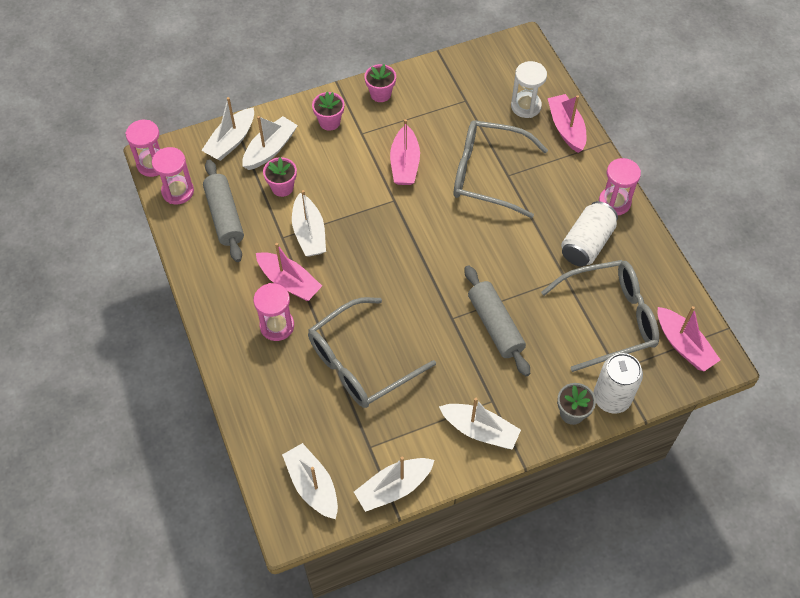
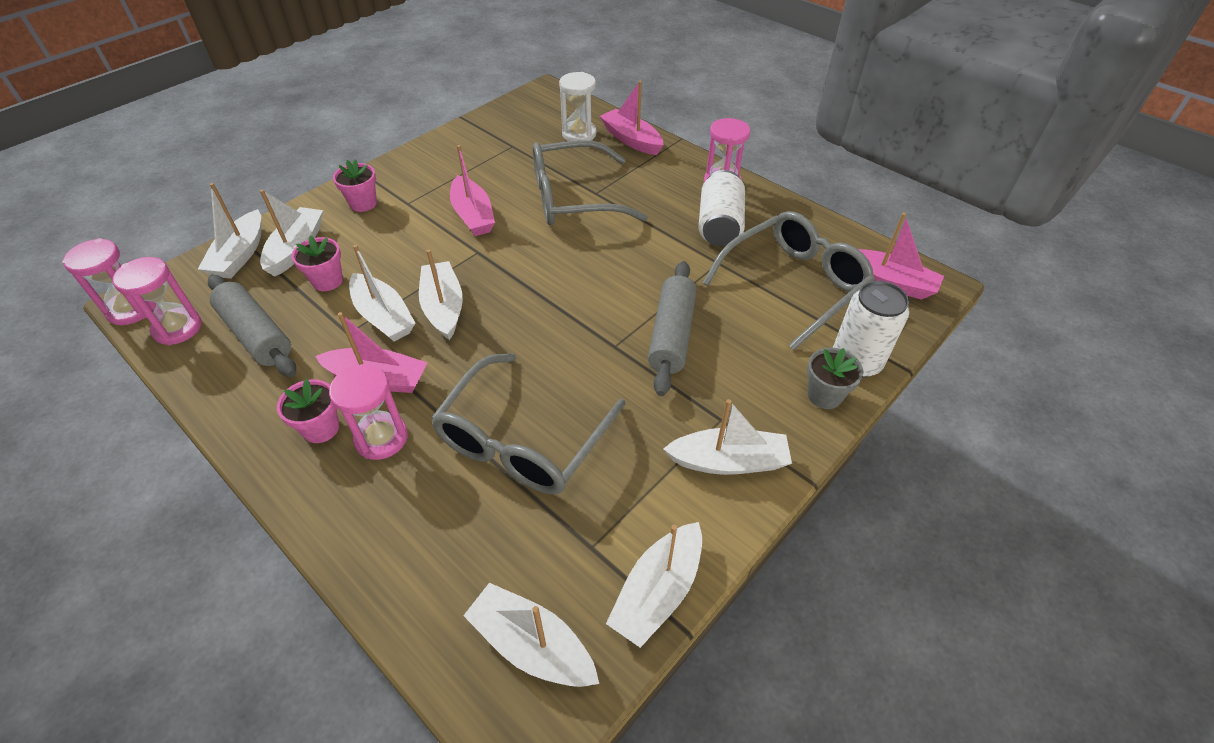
camera: 25 degrees left, 10 degrees down
(351, 241) = (443, 307): none -> white boat
(380, 94) = (413, 165): pink flower pot -> pink flower pot (321, 428)
(495, 325) = (671, 335): grey rolling pin -> grey rolling pin turned 60 degrees clockwise

